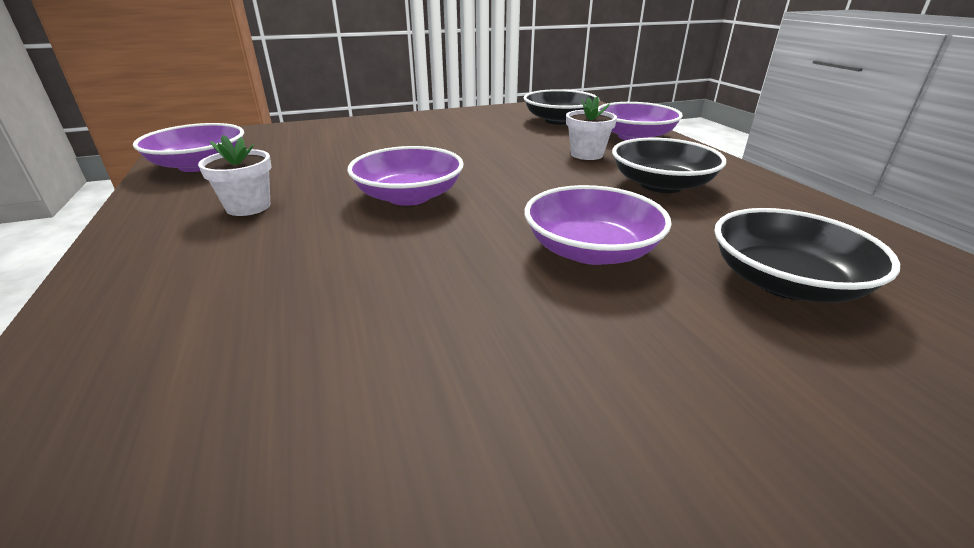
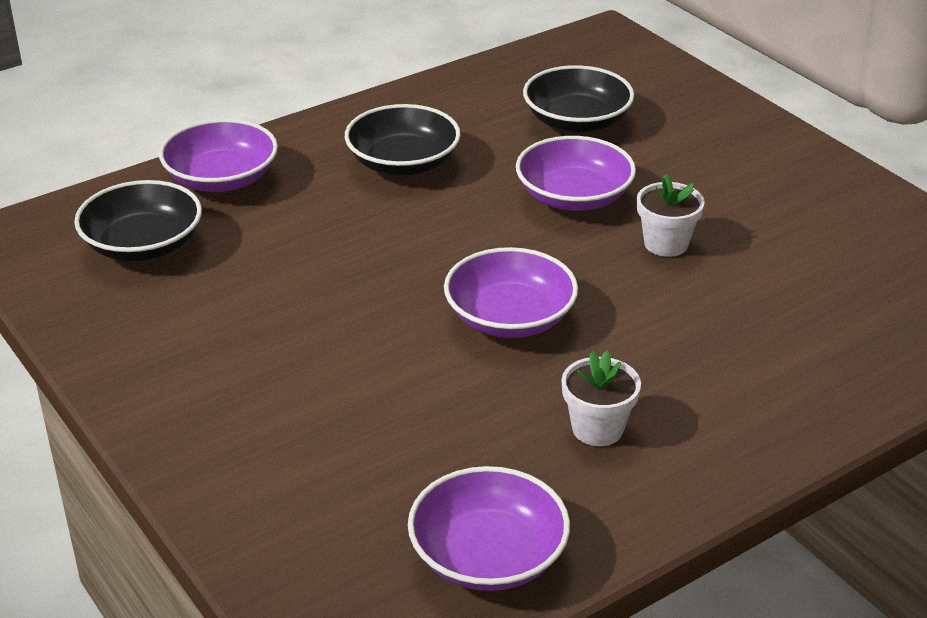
camera: 105 degrees left, 5 degrees up
(586, 154) = (314, 211): white flower pot -> white flower pot (666, 244)

